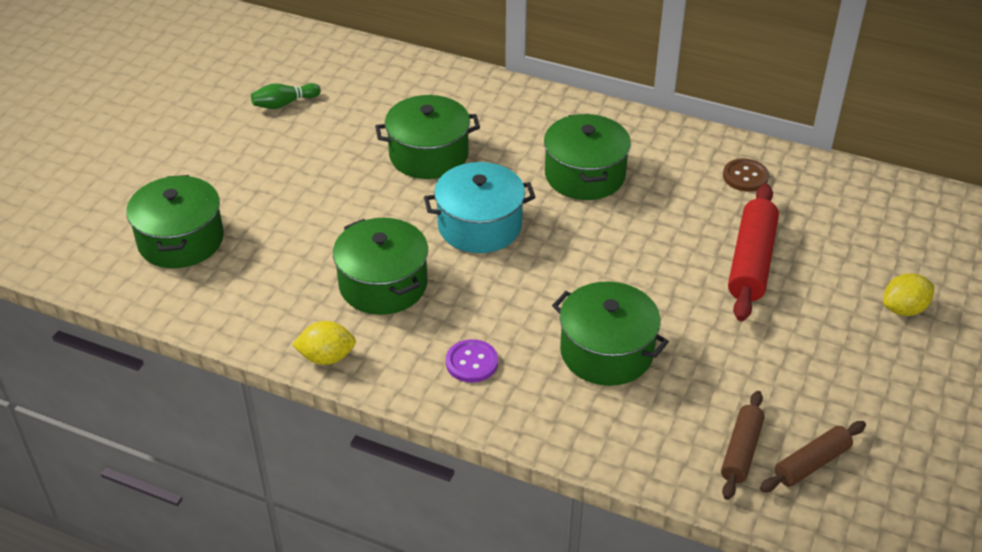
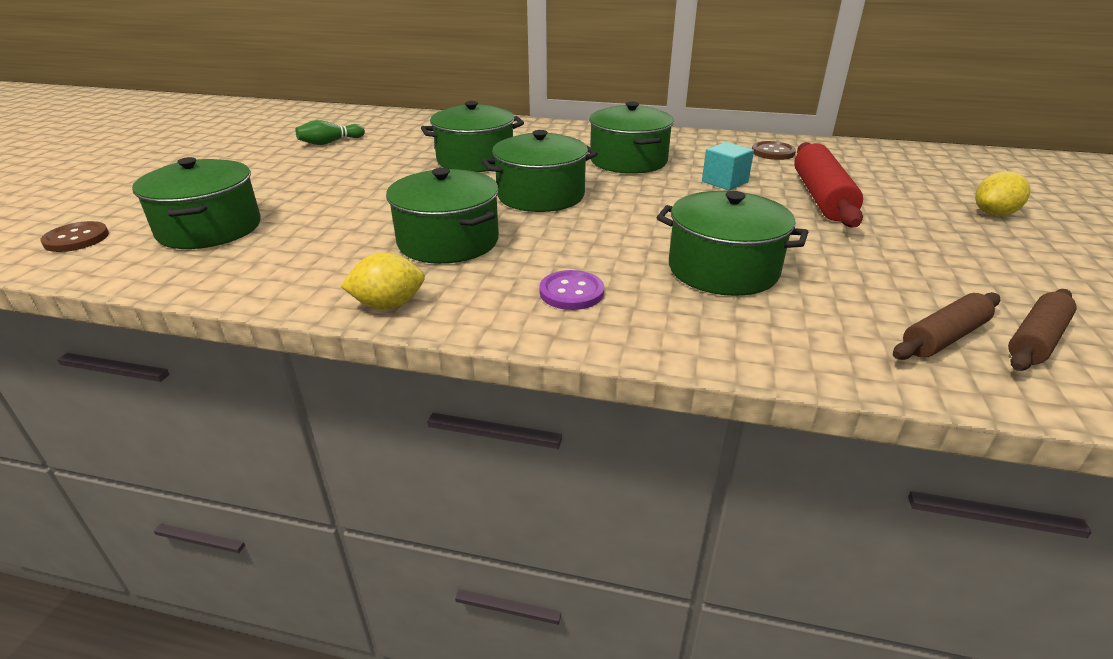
camera: 10 degrees left, 10 degrees down
(73, 241) = (76, 239): none -> brown button
(479, 225) = (540, 195): turquoise pot -> green pot
(668, 224) = (725, 182): none -> turquoise cube
(741, 451) = (944, 337): brown rolling pin -> brown rolling pin turned 45 degrees clockwise

